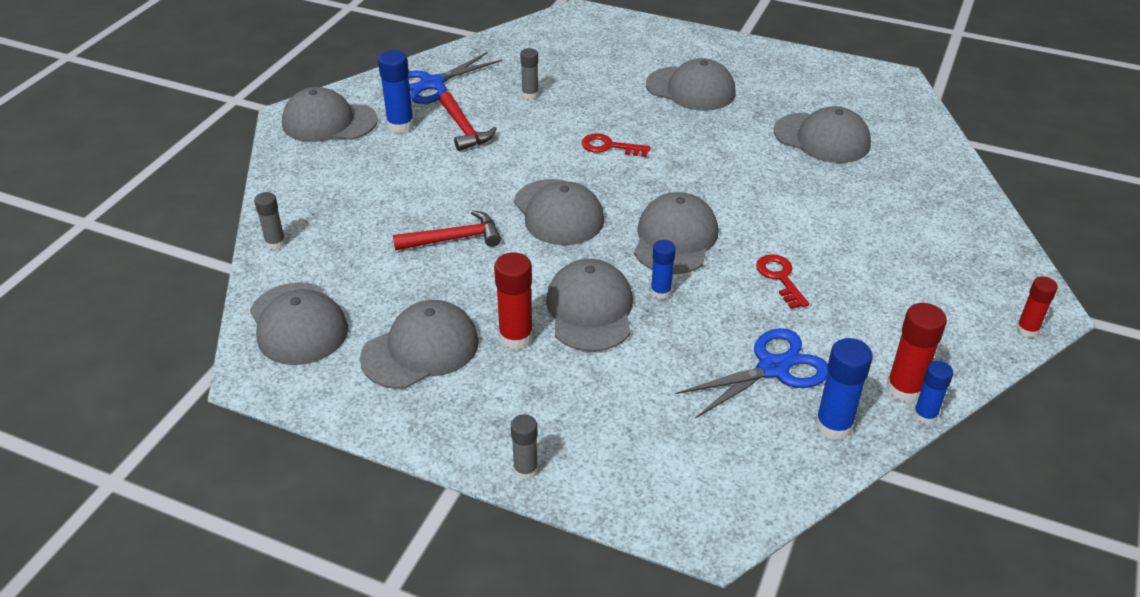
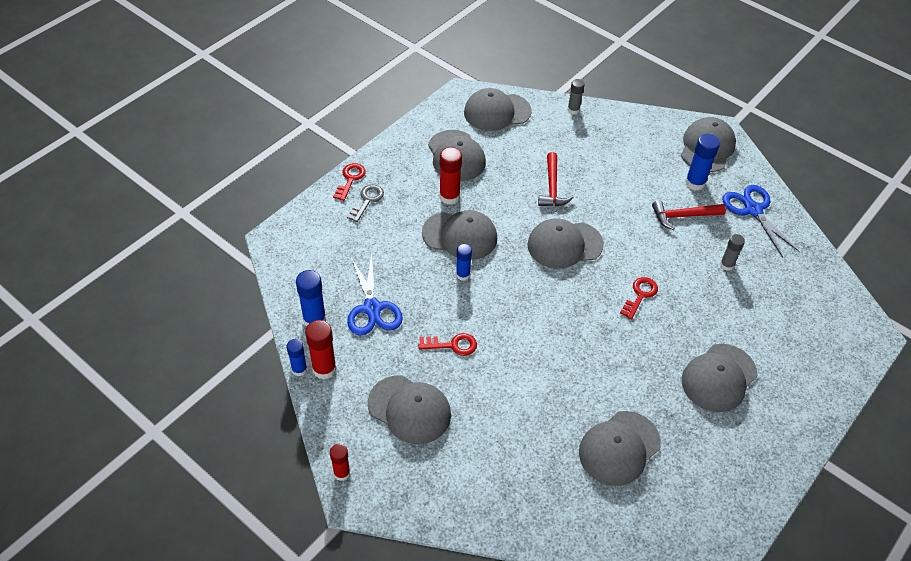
camera: 105 degrees right, 10 degrees up
(525, 470) = (350, 179): grey glue stick -> red key
(566, 433) = (367, 201): none -> grey key
(675, 238) = (515, 300): grey cap -> grey cap (409, 409)

